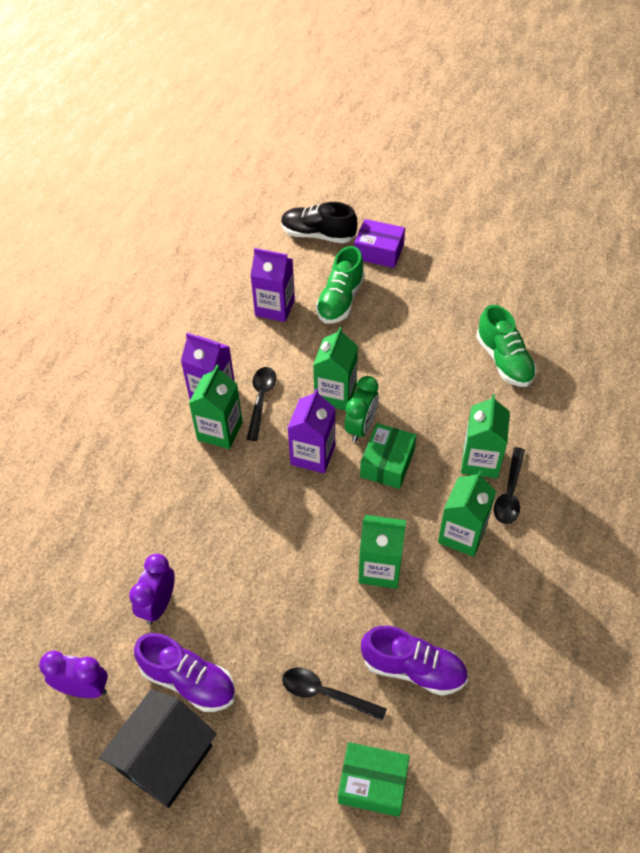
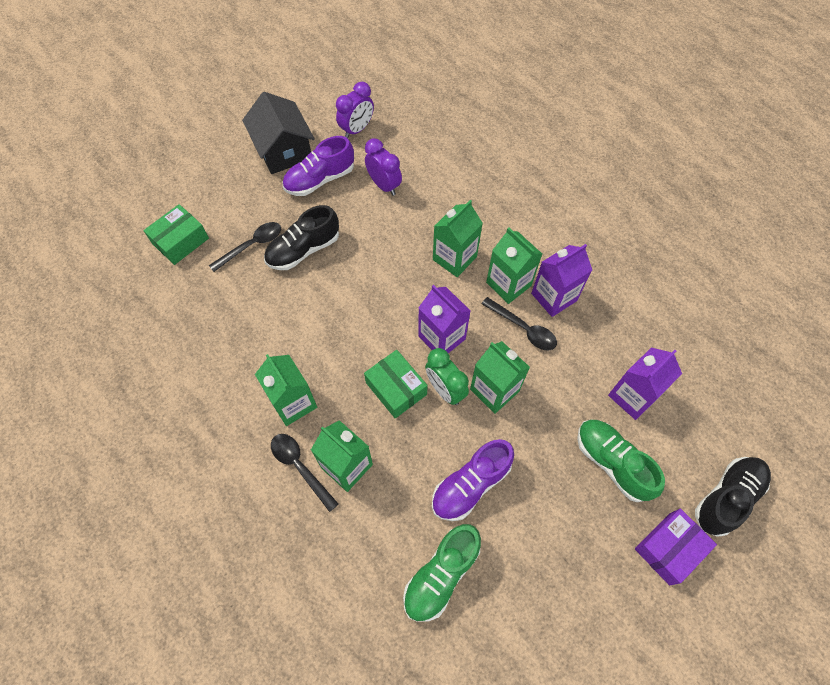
camera: 120 degrees right, 10 degrees up
(296, 634) = (304, 250): none -> black shoe
(380, 568) = (310, 327): green carton -> green carton (454, 258)
(413, 669) = (225, 304): purple shoe -> purple shoe (470, 485)
(504, 360) = (441, 575): green shoe -> green shoe turned 60 degrees counterclockwise

